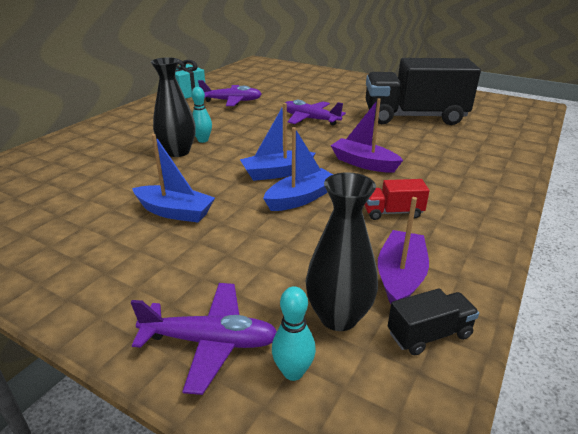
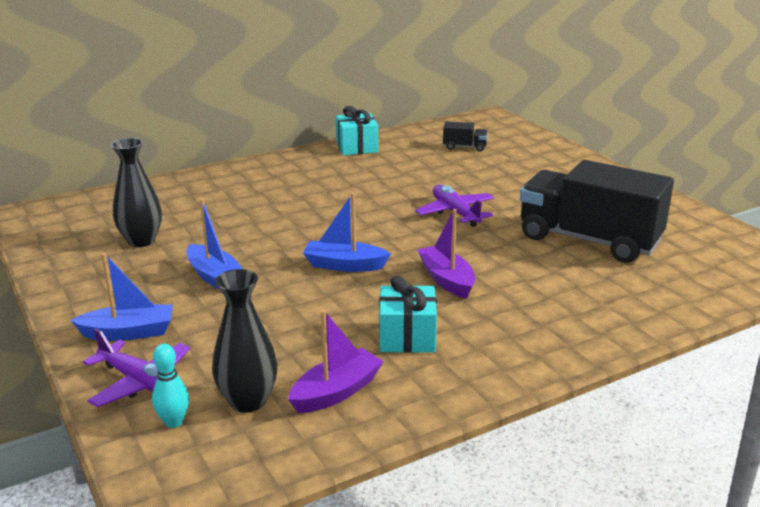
camera: 30 degrees right, 5 degrees down
(178, 152) = (276, 218): black vase -> black vase (141, 241)
(203, 140) = (313, 211): turquoise bowling pin -> none
(232, 101) = (394, 169): purple plane -> none
(301, 198) = (336, 297): blue boat -> blue boat (129, 333)
(392, 212) = (407, 337): red truck -> turquoise gift
(429, 334) = (301, 439): black truck -> black truck (464, 147)

